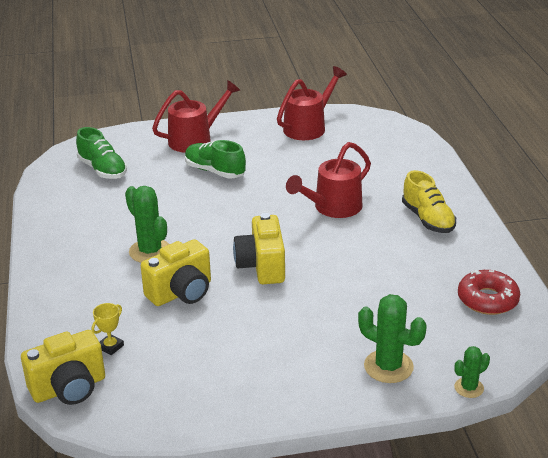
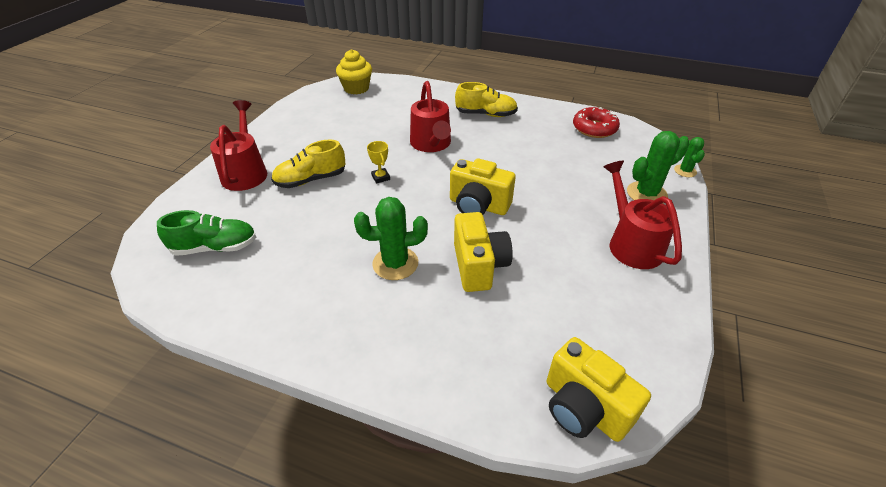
camera: 60 degrees left, 10 degrees up
(69, 388) = (583, 408): yellow camera -> yellow camera turned 135 degrees clockwise
(110, 347) = (531, 347): yellow trophy -> yellow trophy (380, 177)
(215, 171) = (311, 180): green shoe -> yellow shoe
(309, 127) = (308, 113): red watering can -> red watering can (631, 243)
(383, 130) = (356, 88): none -> yellow cupcake

